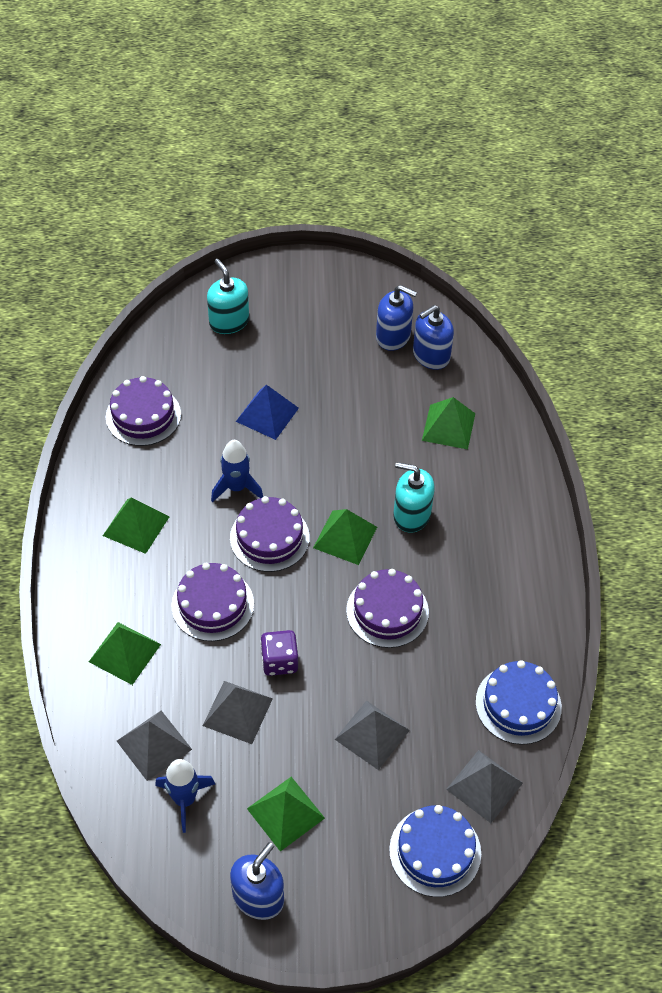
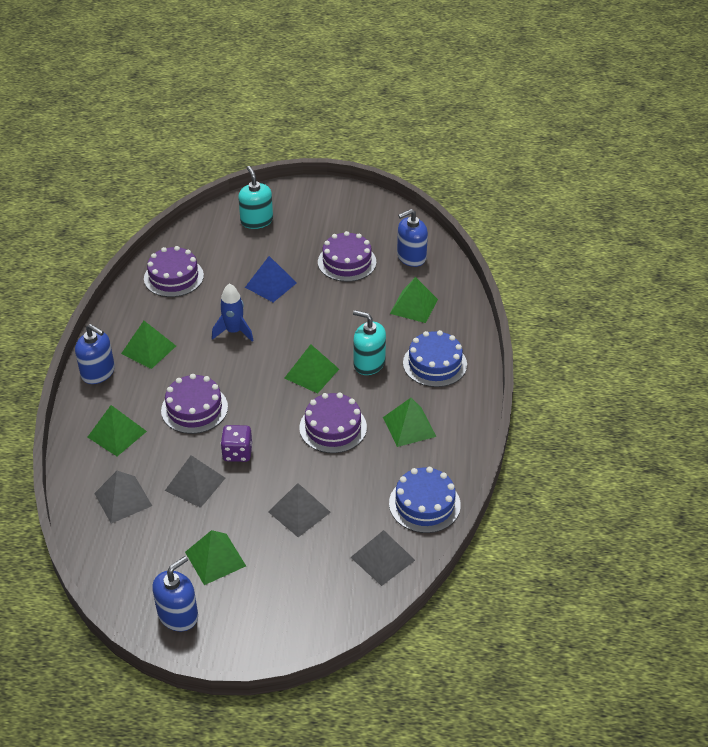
camera: 10 degrees right, 10 degrees down
(185, 799) = (137, 540): blue rocket -> none
(269, 537) = (251, 368): purple cake -> purple cake (347, 262)
(393, 336) = (384, 241): blue soap dispenser -> blue soap dispenser (98, 372)
(435, 851) = (330, 600): blue cake -> blue cake (434, 364)
(478, 599) = (409, 426): none -> green pyramid

